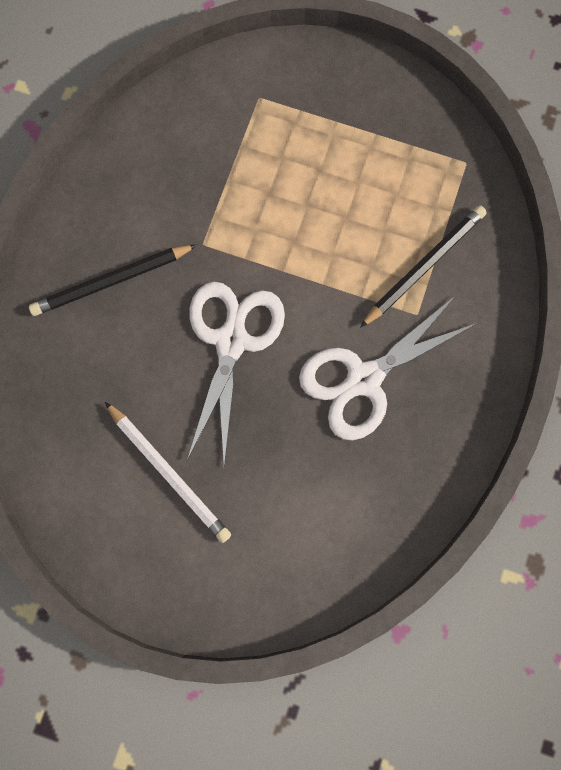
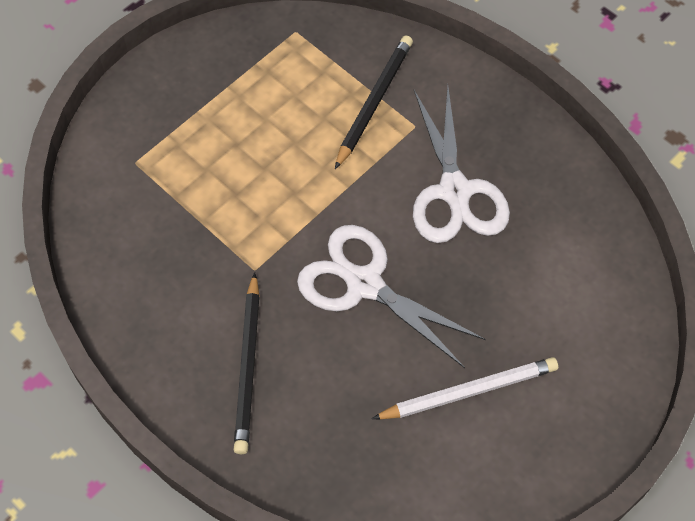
camera: 65 degrees left, 15 degrees down
(424, 266) = (374, 102): black pencil -> black pencil turned 45 degrees clockwise

